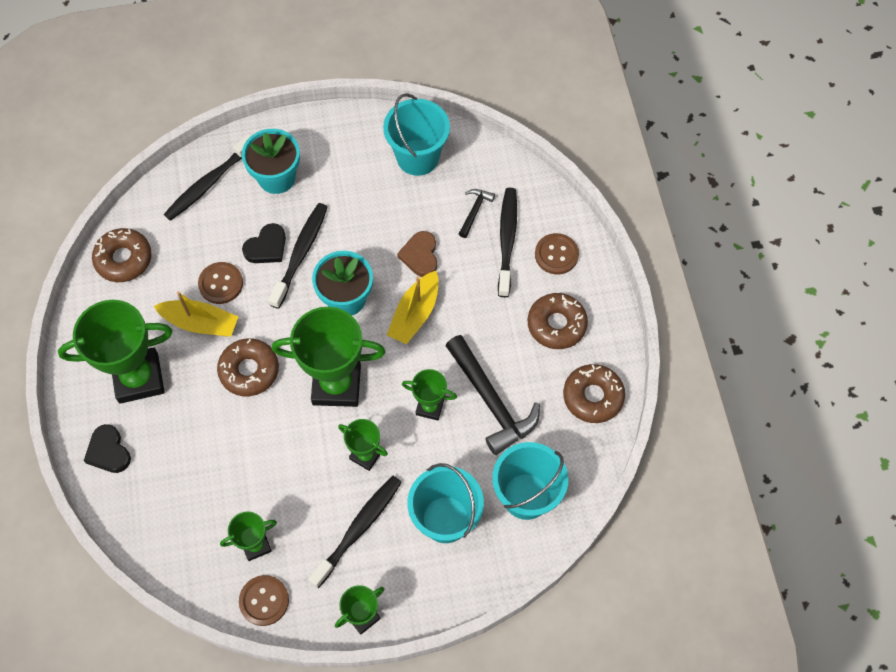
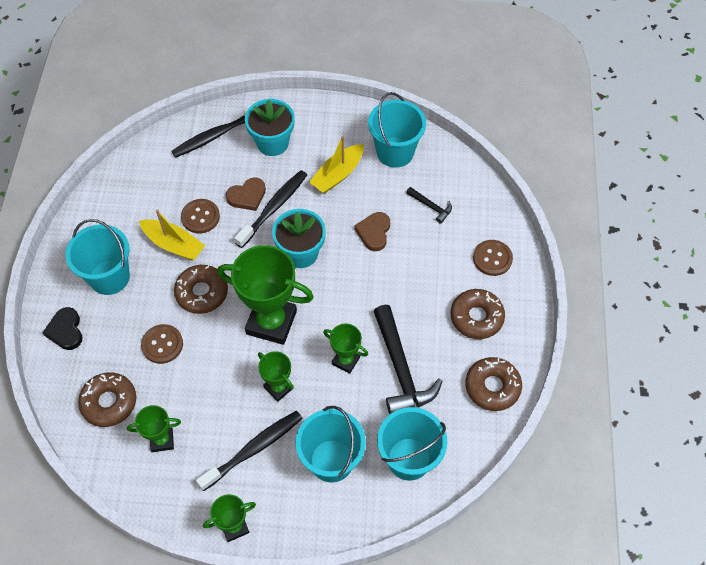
camera: 15 degrees right, 5 degrees down
(124, 259) = (128, 179): brown donut -> brown donut (109, 402)
(138, 378) = (109, 277): green trophy -> turquoise bucket
(264, 601) = (154, 490): brown button -> brown button (162, 344)
(266, 247) = (247, 196): black heart -> brown heart
(415, 314) = (355, 279): yellow boat -> yellow boat (338, 174)
(474, 211) = (431, 206): black hammer -> black hammer turned 90 degrees clockwise
(507, 240) = (452, 236): black toothbrush -> none

